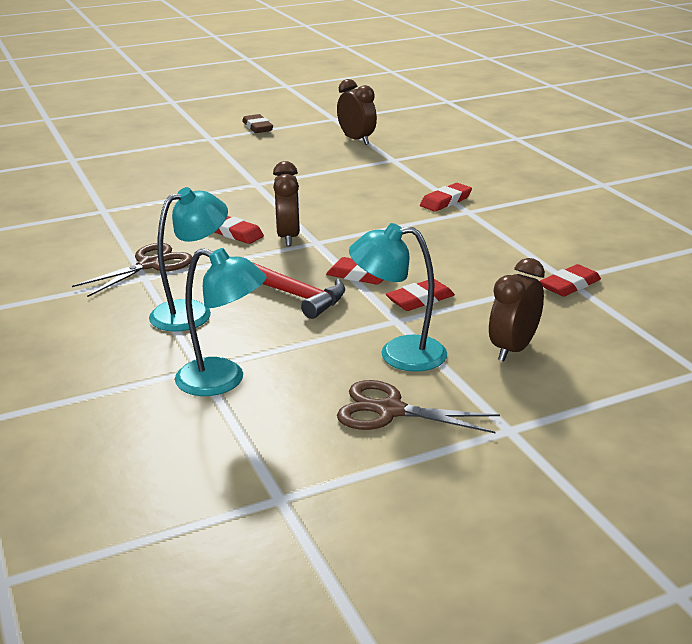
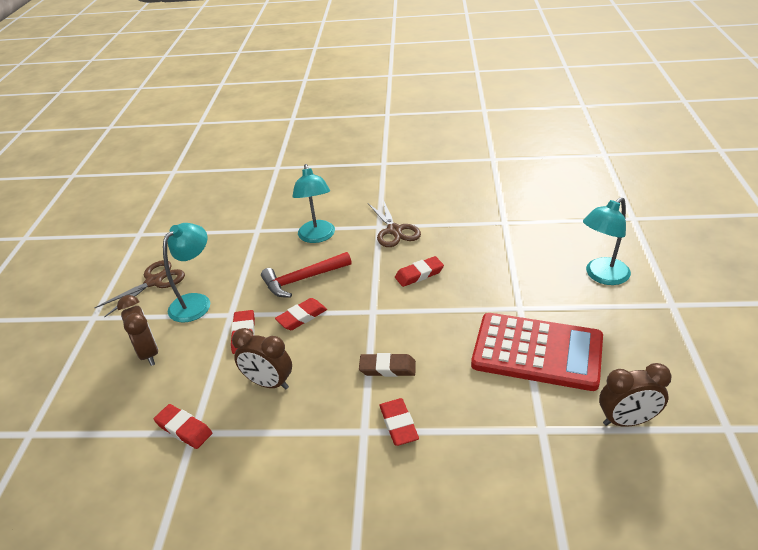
camera: 120 degrees right, 10 degrees up
(223, 381) = (237, 235): turquoise lamp -> turquoise lamp (602, 276)
(257, 127) = (703, 348): brown eraser -> brown eraser (387, 368)
(288, 237) = (392, 299): brown clock -> brown clock (268, 383)
(311, 170) = (537, 352): none -> red calculator
(570, 285) = (184, 429): red eraser -> red eraser turned 45 degrees counterclockwise

